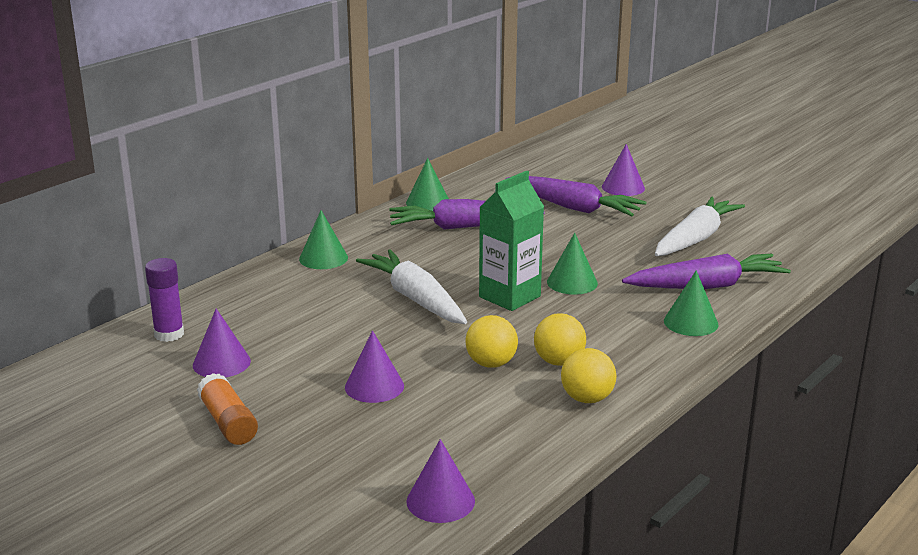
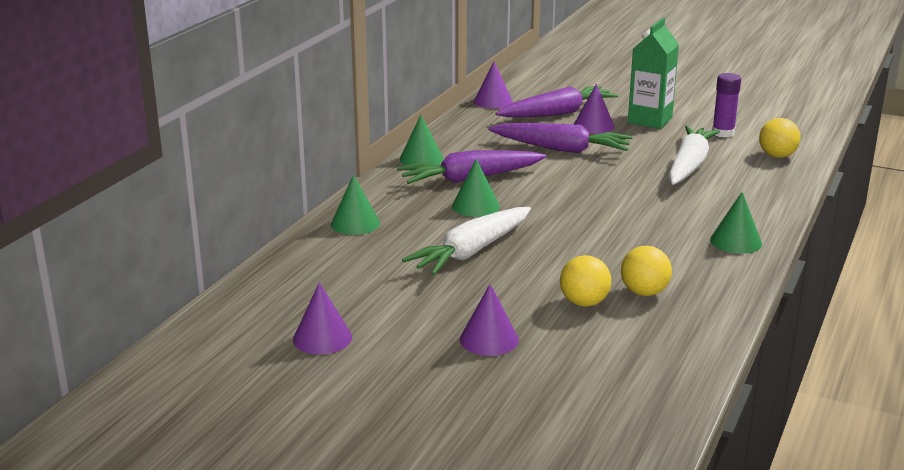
camera: 15 degrees left, 0 degrees up
(169, 334) = (248, 317): purple glue stick -> purple glue stick (723, 133)
(228, 422) = (369, 395): orange glue stick -> none
(415, 299) = (472, 251): white carrot -> white carrot turned 90 degrees counterclockwise
(440, 501) = (624, 437): purple cone -> purple cone (493, 101)
(509, 297) = (558, 238): green carton -> green carton (650, 120)
(572, 282) = (606, 218): green cone -> green cone (475, 206)
(587, 398) = (692, 322): yellow ball -> yellow ball (777, 156)
(706, 286) = (727, 207): purple carrot -> purple carrot (557, 113)

